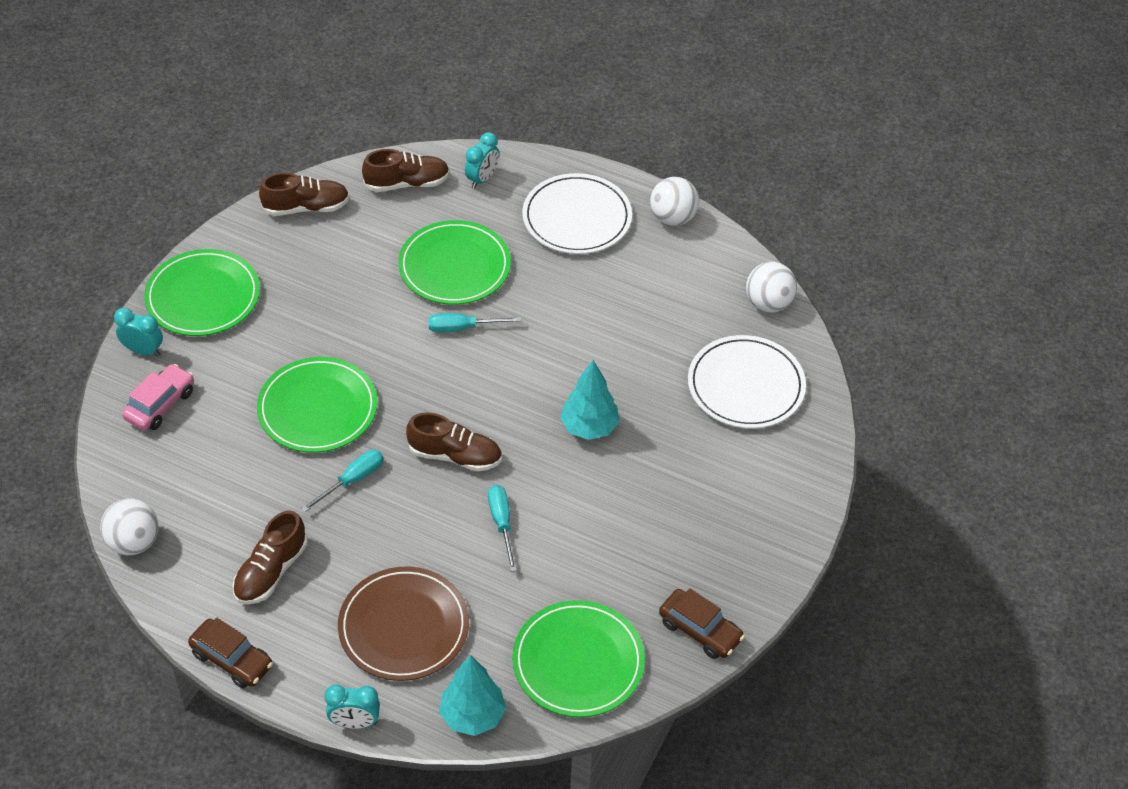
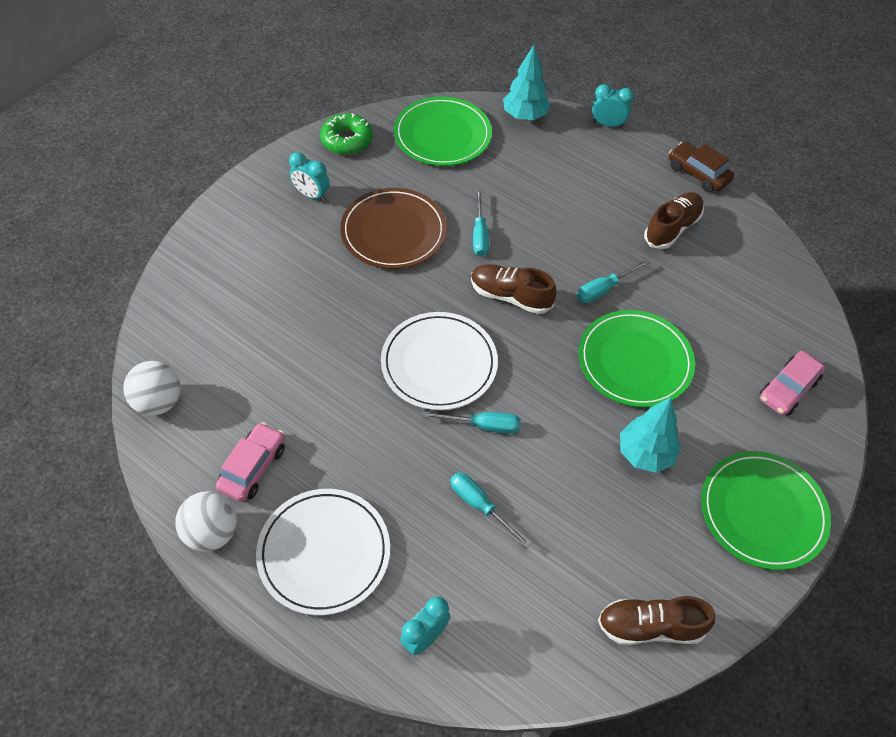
camera: 170 degrees left, 5 degrees up
(134, 542) = (788, 267): white ball -> none
(143, 351) = (816, 453): turquoise clock -> turquoise clock (311, 195)
(404, 626) = (568, 175): brown plate -> brown plate (393, 231)
(407, 183) = (521, 646): brown shoe -> none
(454, 266) = (480, 506): green plate -> turquoise screwdriver
(589, 427) = (384, 302): turquoise tree -> turquoise tree (645, 454)
(659, 266) = (253, 467): none -> pink car
(700, 630) = (347, 140): brown car -> green donut
(746, 385) = (224, 319): white plate -> white plate (439, 363)

